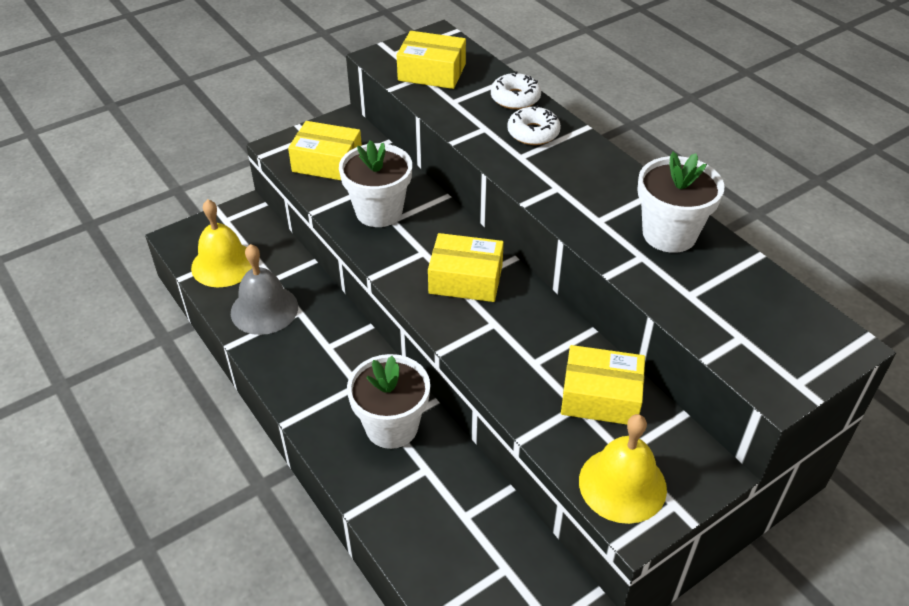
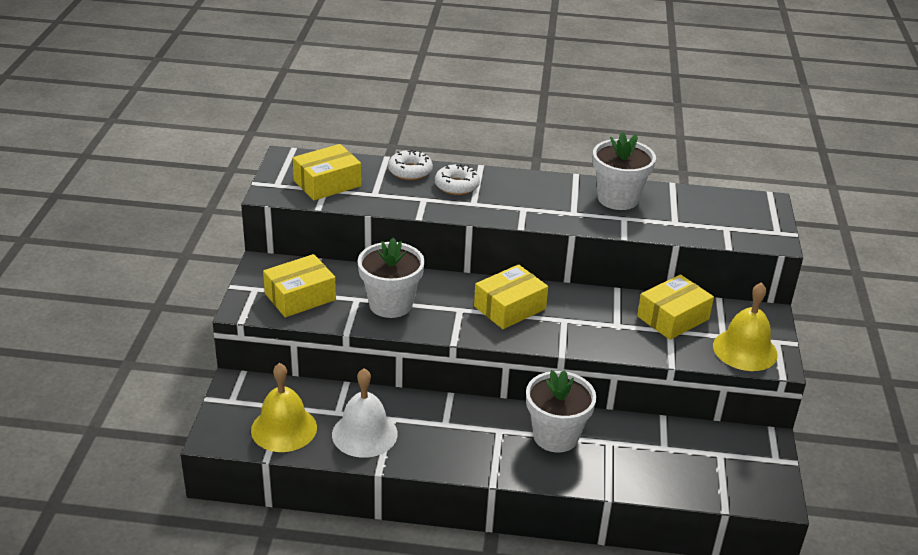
camera: 50 degrees left, 10 degrees down
(264, 309) = (364, 434): grey bell -> white bell

